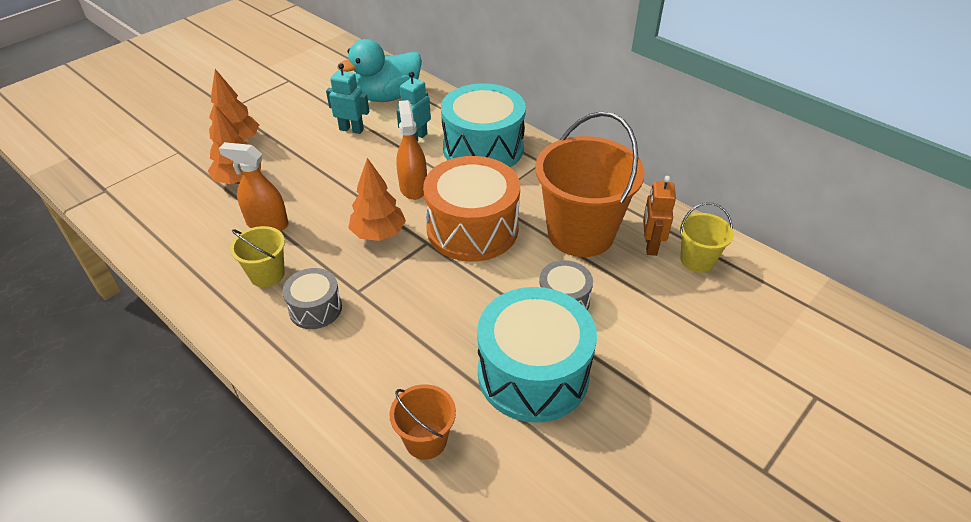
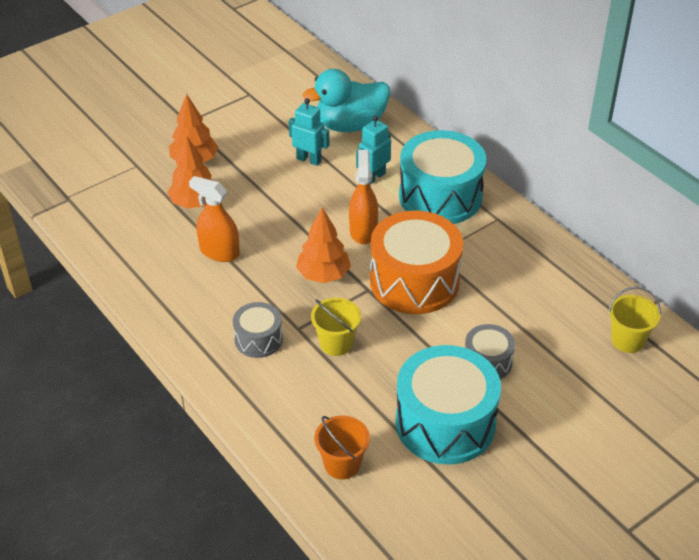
camera: 10 degrees right, 0 degrees up
(267, 274) = (217, 302): yellow bucket -> yellow bucket (336, 343)
(580, 233) = (519, 299): orange bucket -> none
(650, 245) = (585, 320): orange robot -> none

